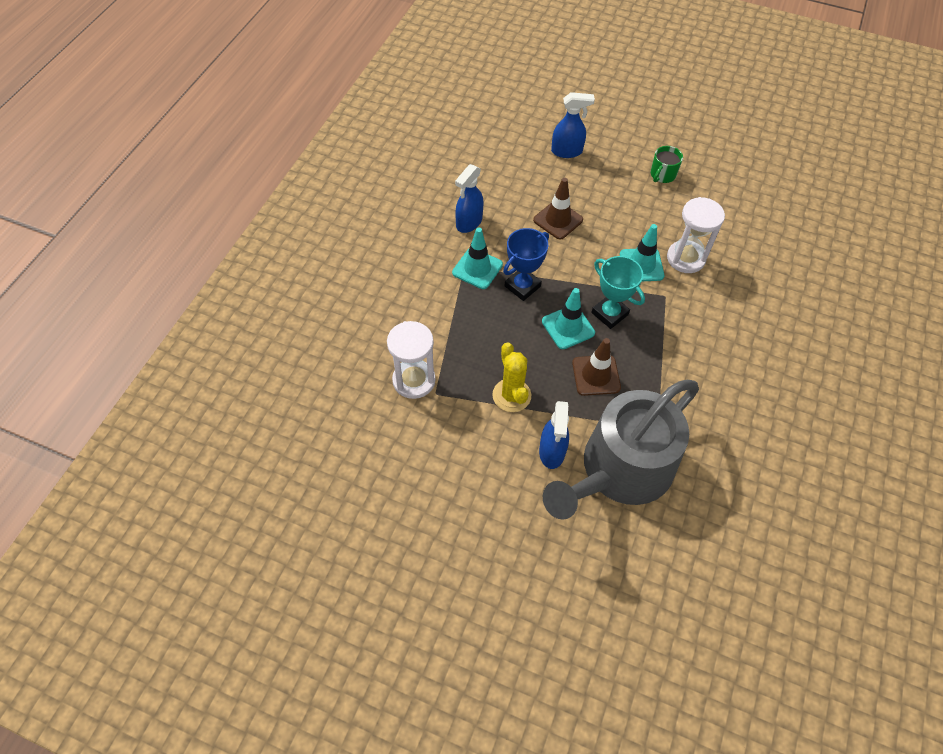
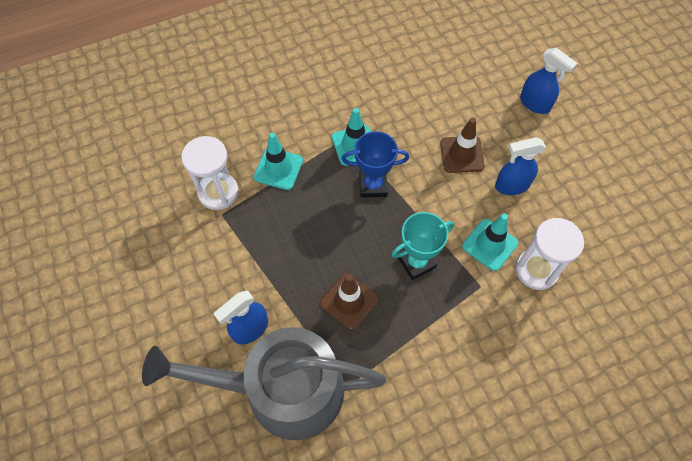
camera: 45 degrees right, 5 degrees up
(469, 223) = (388, 105): blue spray bottle -> blue spray bottle (511, 185)
(511, 395) = (270, 261): yellow cactus -> none
(568, 327) = (371, 245): turquoise traffic cone -> turquoise traffic cone (278, 169)
(609, 314) = (416, 262): turquoise trophy -> turquoise trophy turned 60 degrees clockwise
(662, 175) = (600, 183): green mug -> none

